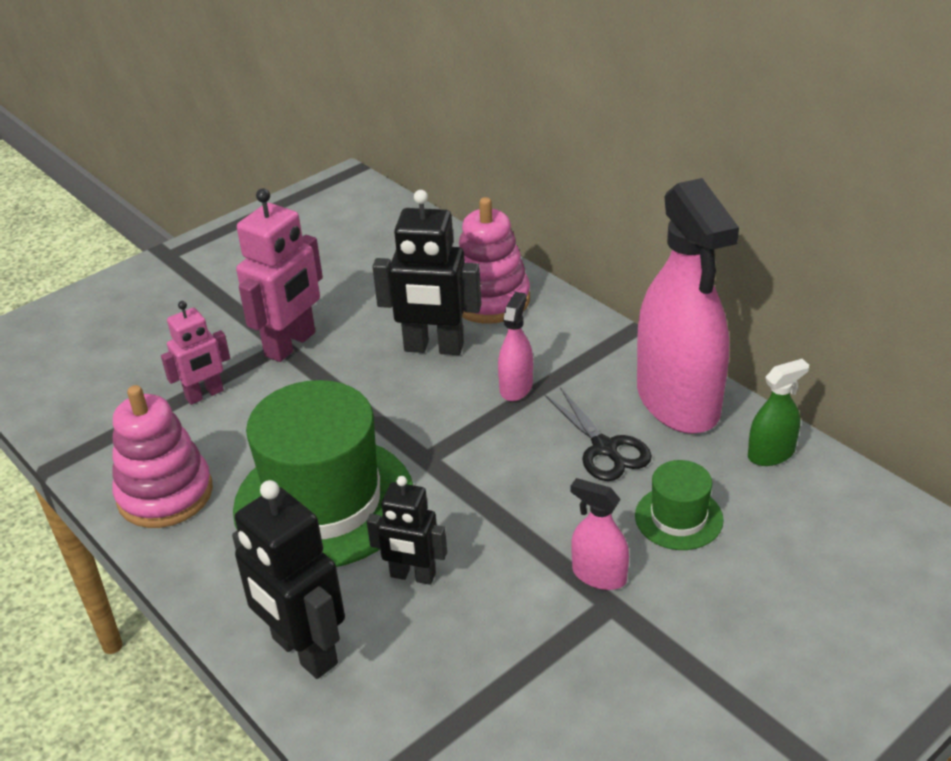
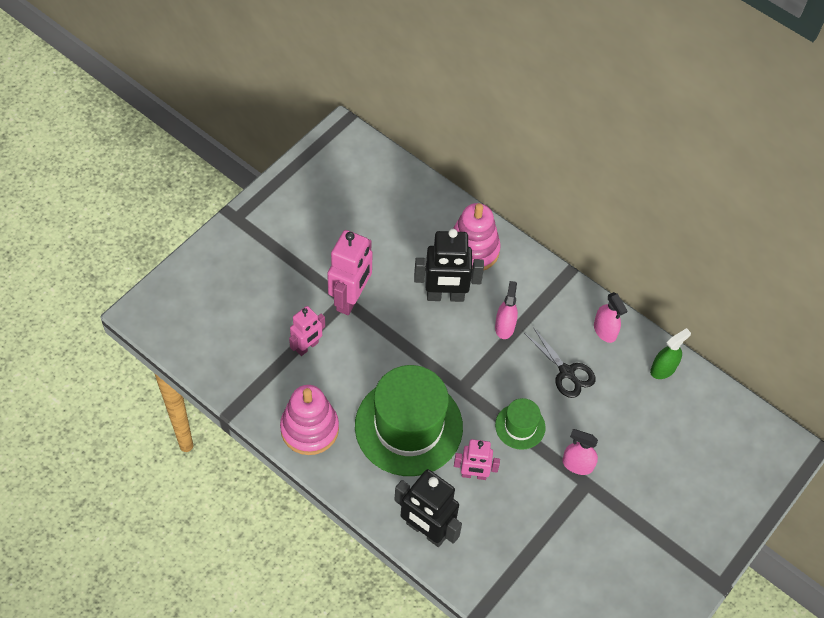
camera: 15 degrees left, 20 degrees up
(412, 576) = (474, 475): black robot -> pink robot
(678, 400) = (604, 331): pink spray bottle -> pink spray bottle, size x0.43
(678, 518) = (616, 421): green hat -> green hat (520, 426)

